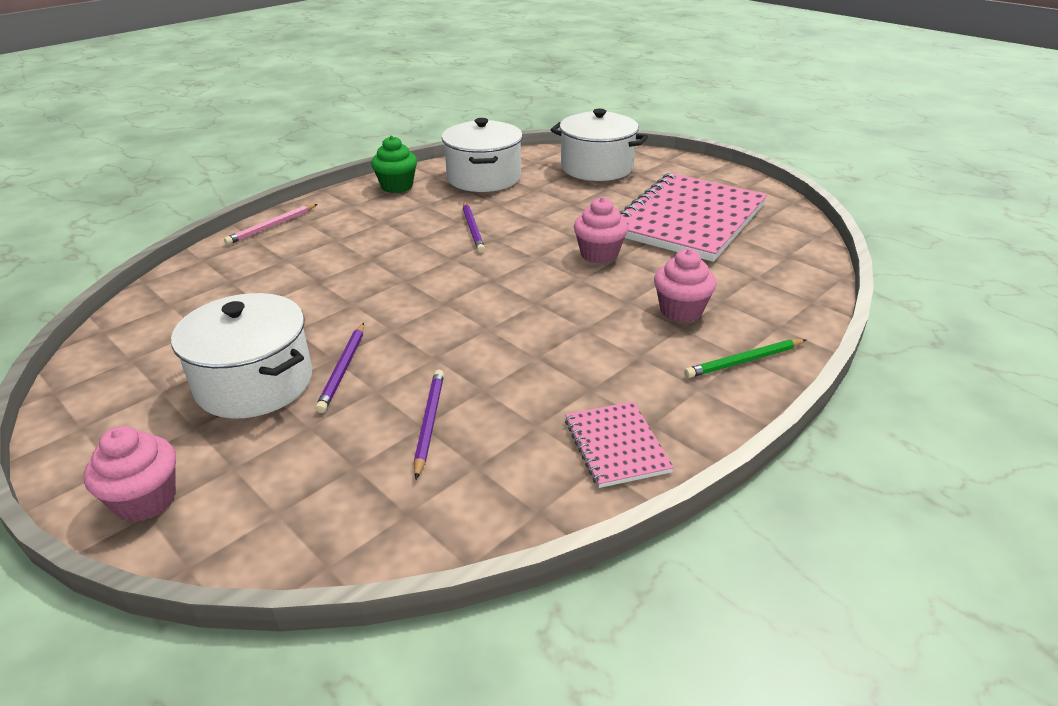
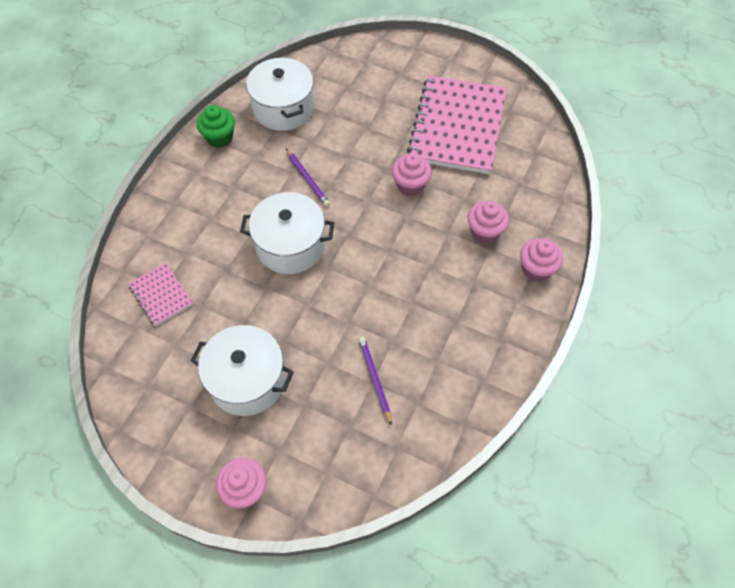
camera: 20 degrees left, 25 degrees up
(272, 226) = (150, 216): pink pencil -> none
(343, 369) = (297, 351): purple pencil -> none
(597, 167) = (366, 72): white pot -> white pot (290, 246)
(616, 445) = (487, 363): pink notebook -> pink notebook (161, 295)
(744, 361) = (536, 269): green pencil -> pink cupcake

